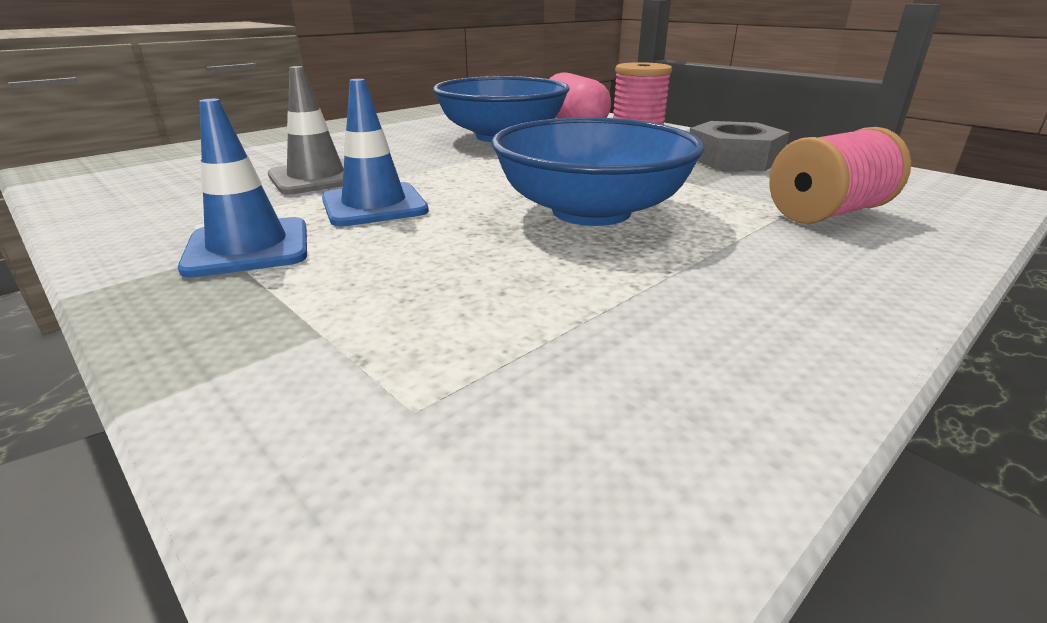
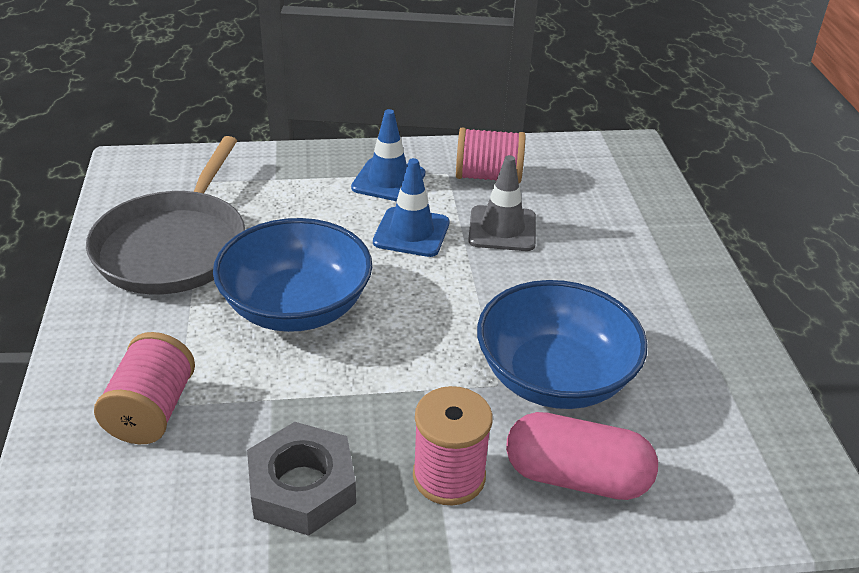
camera: 125 degrees right, 10 degrees up
(189, 204) = (488, 176): none -> pink spool
(643, 324) = (174, 246): none -> grey pan

